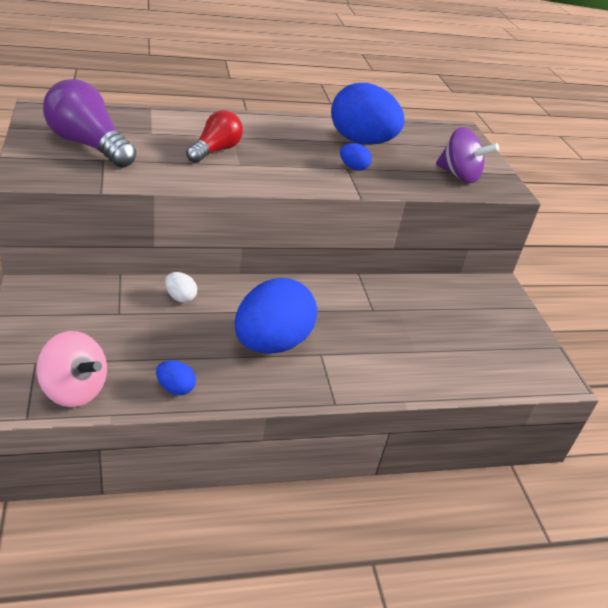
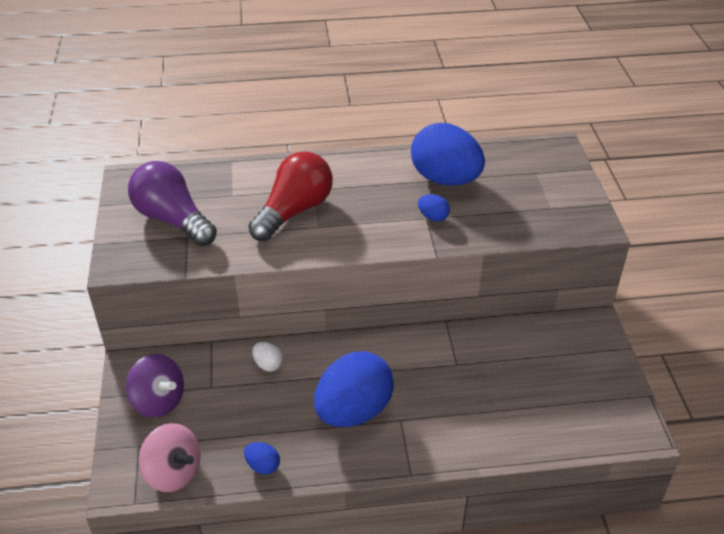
camera: 10 degrees right, 5 degrees up
(215, 150) = (294, 211): red light bulb -> red light bulb, size x1.51
(459, 175) = (545, 214): purple spinning top -> purple spinning top (158, 401)

